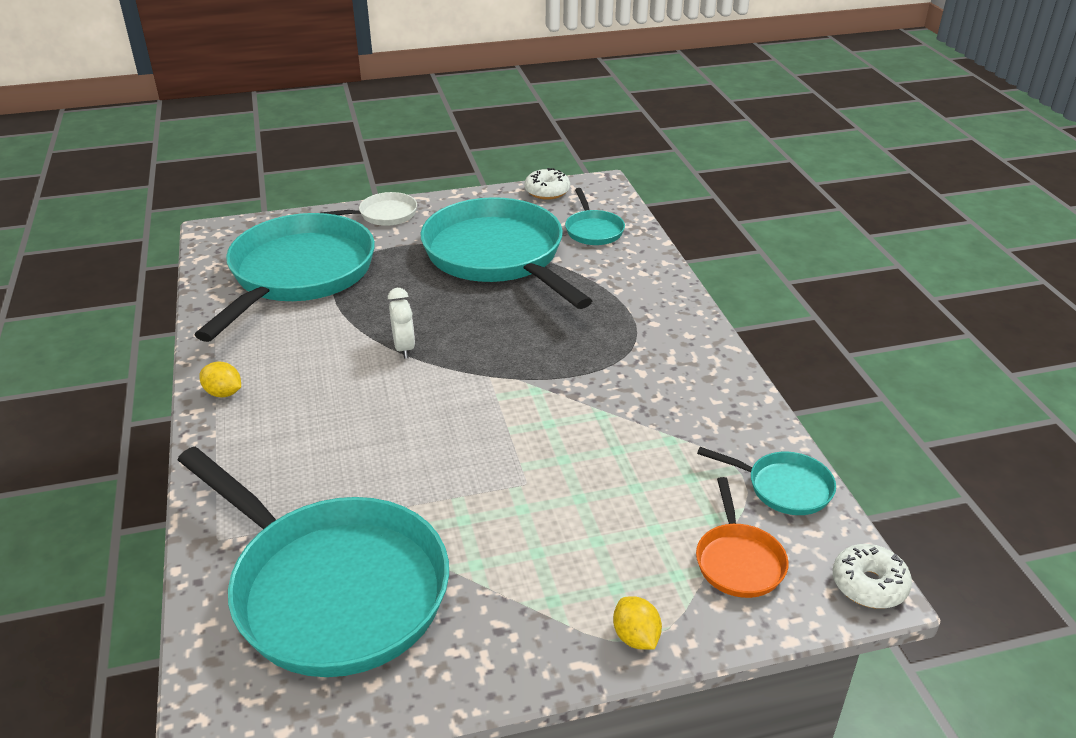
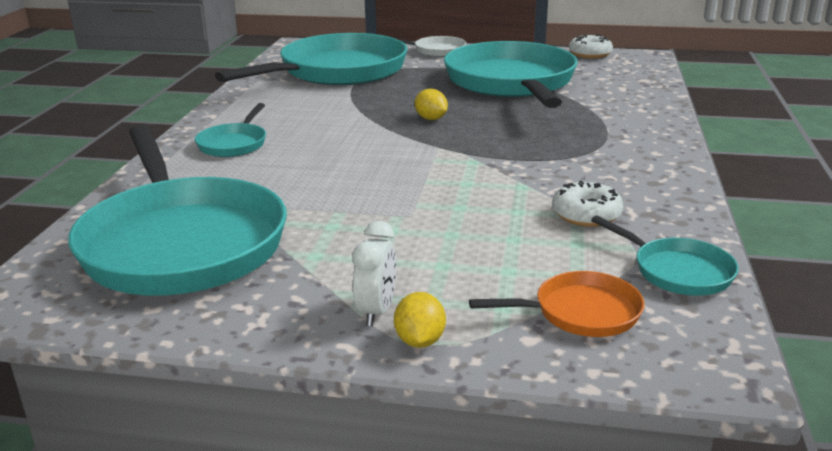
camera: 25 degrees right, 10 degrees down
(223, 393) = (217, 122): yellow lemon -> yellow lemon (431, 119)
(404, 348) = (381, 120): white clock -> white clock (376, 311)
(593, 230) = (614, 80): turquoise pan -> turquoise pan (234, 144)
(738, 560) = (580, 312): orange pan -> orange pan turned 120 degrees counterclockwise
(869, 585) = (724, 368): white donut -> white donut (586, 215)

